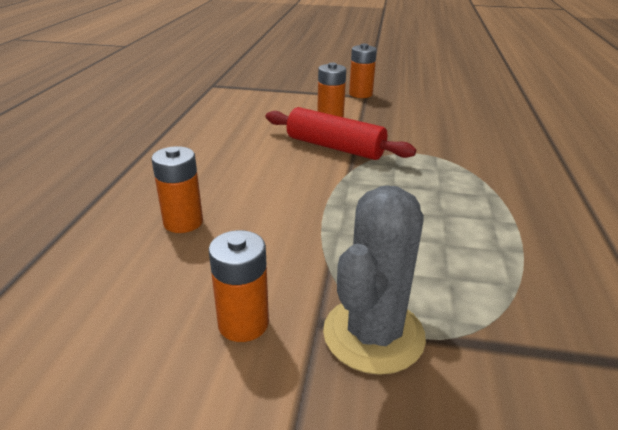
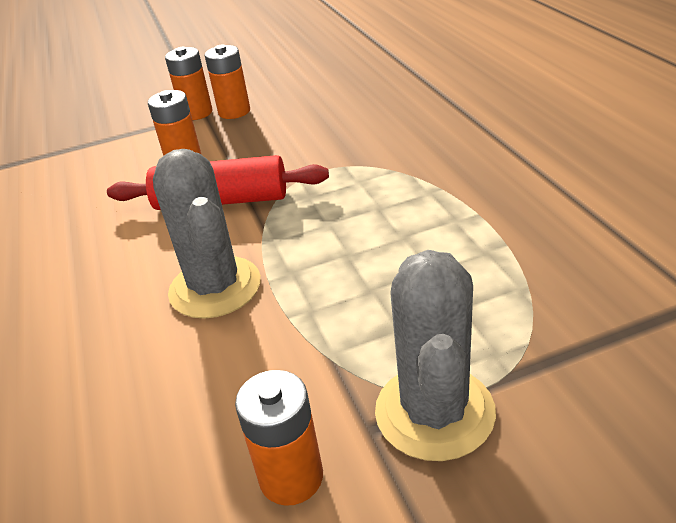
camera: 25 degrees left, 5 degrees up
(183, 222) = (110, 390): orange battery -> orange battery (234, 112)
(290, 193) = (215, 287): none -> grey cactus

